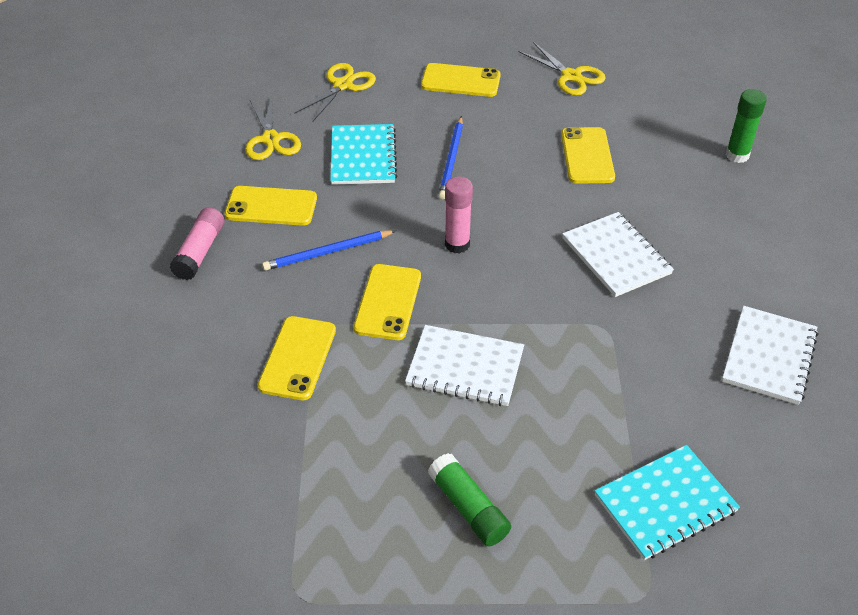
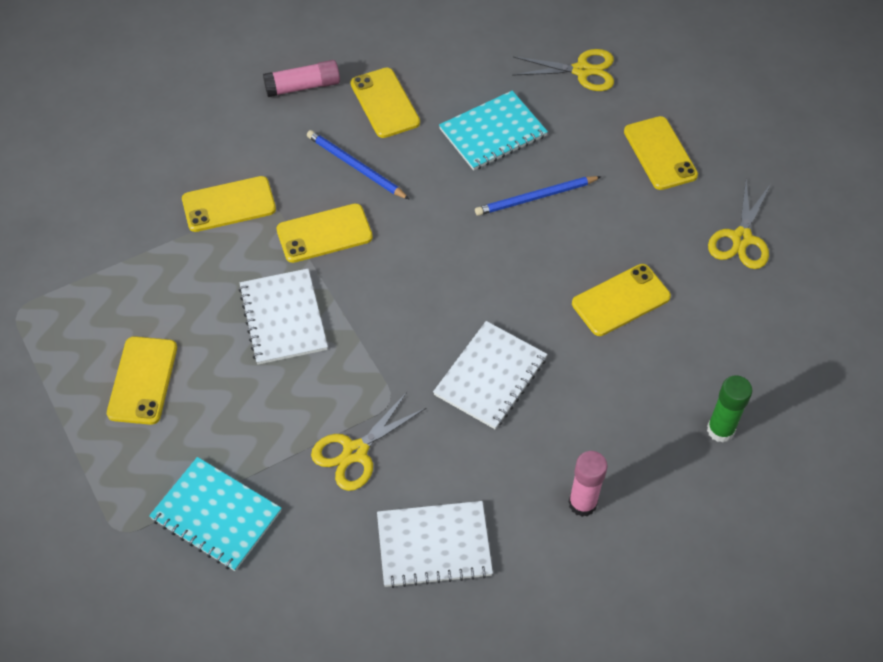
camera: 60 degrees right, 10 degrees up
(271, 139) = (468, 60): yellow scissors -> yellow scissors (355, 452)
(457, 244) = (425, 250): pink glue stick -> pink glue stick (582, 503)
(468, 508) = (143, 380): green glue stick -> yellow phone

